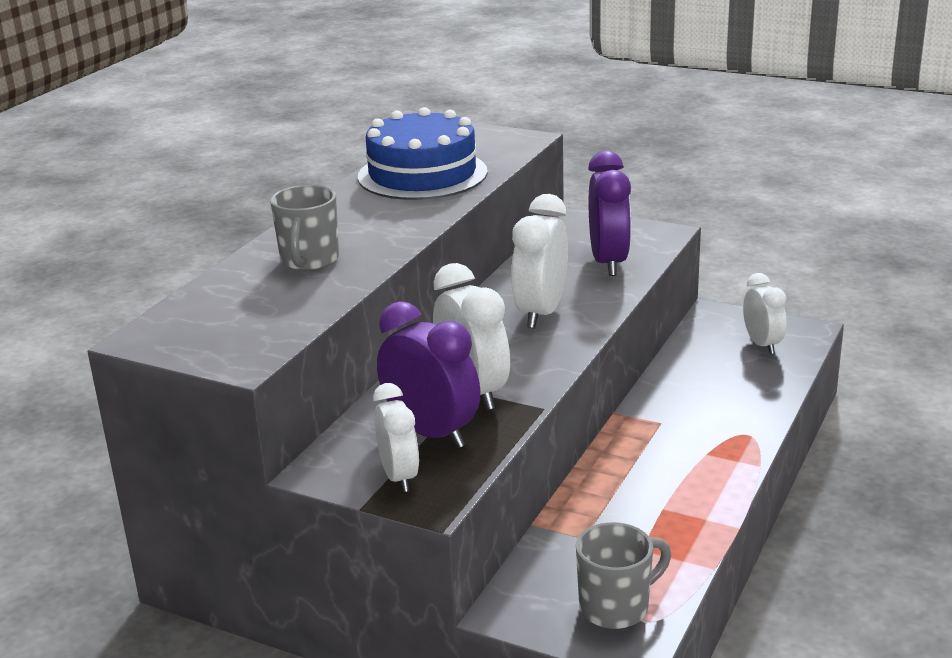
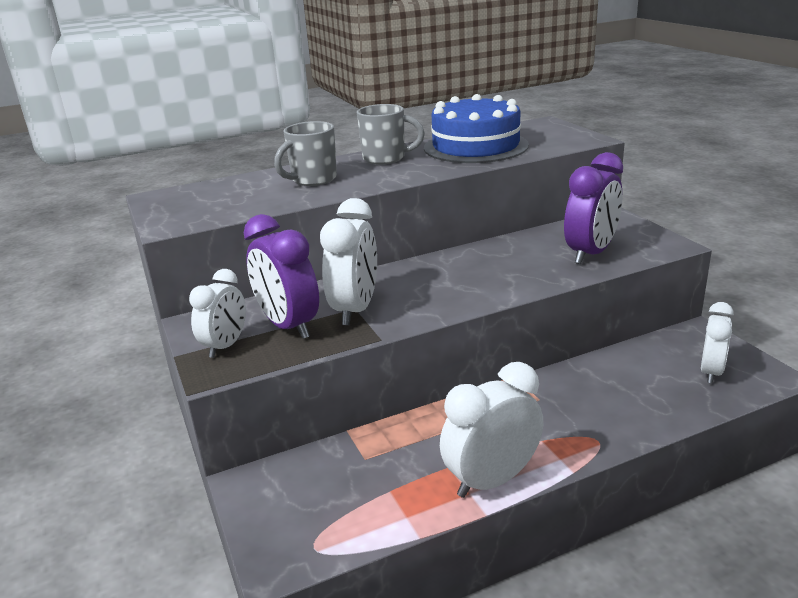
camera: 40 degrees right, 0 degrees up
(431, 433) = (288, 326): purple clock -> purple clock turned 150 degrees clockwise
(541, 313) = (485, 272): white clock -> white clock (492, 480)
(616, 607) = (311, 524): grey mug -> grey mug (385, 158)

